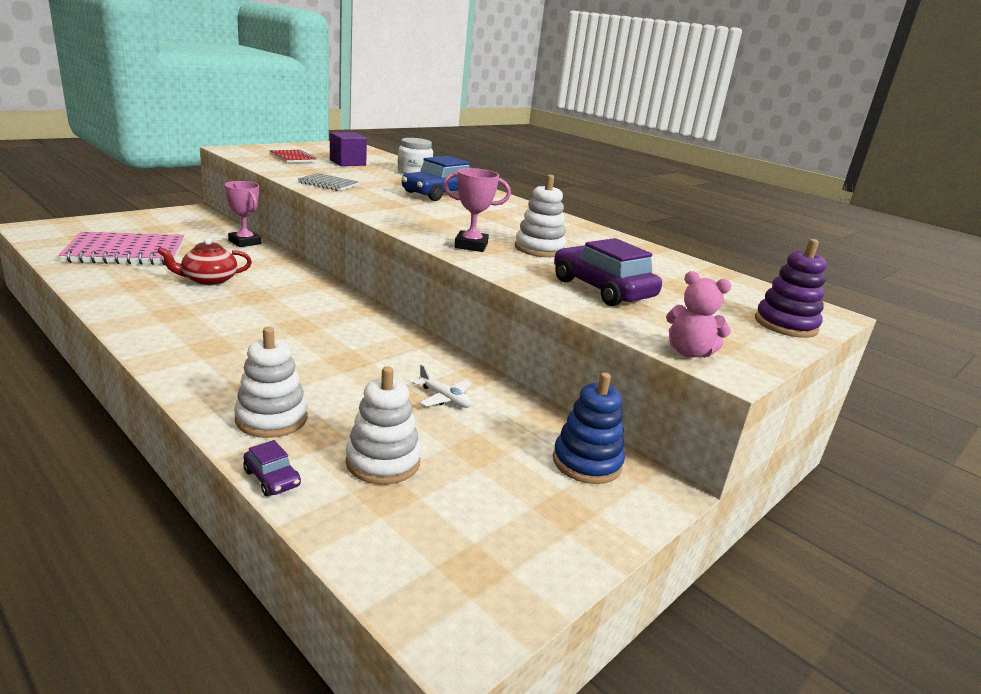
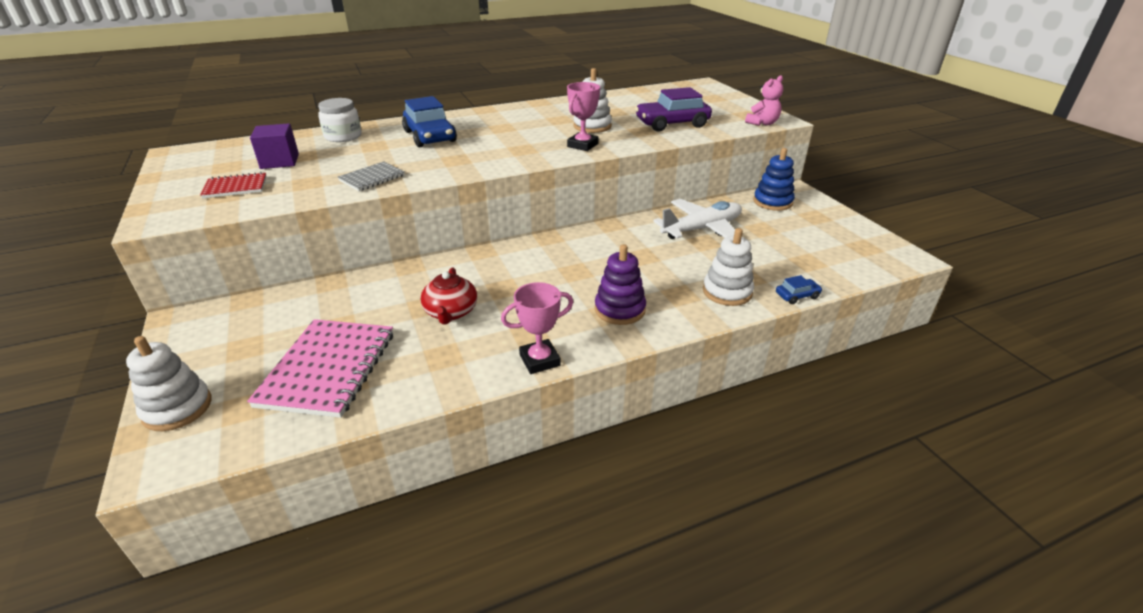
camera: 65 degrees left, 10 degrees up
(245, 242) = (340, 287): pink trophy -> pink trophy (539, 360)
(272, 478) = (797, 296): purple car -> blue car
(383, 462) = (776, 258): white stacking toy -> white stacking toy (177, 408)
(444, 398) = (702, 229): white plane -> white plane, size x2.15
(785, 325) = (721, 96): purple stacking toy -> purple stacking toy (620, 309)

